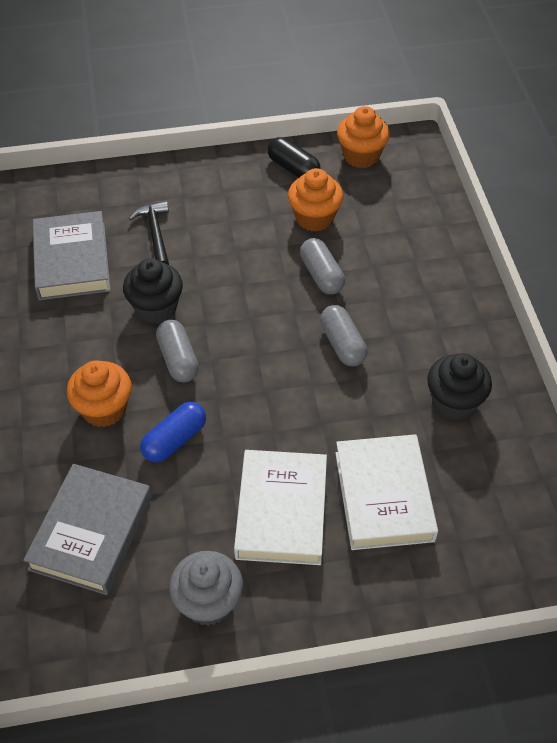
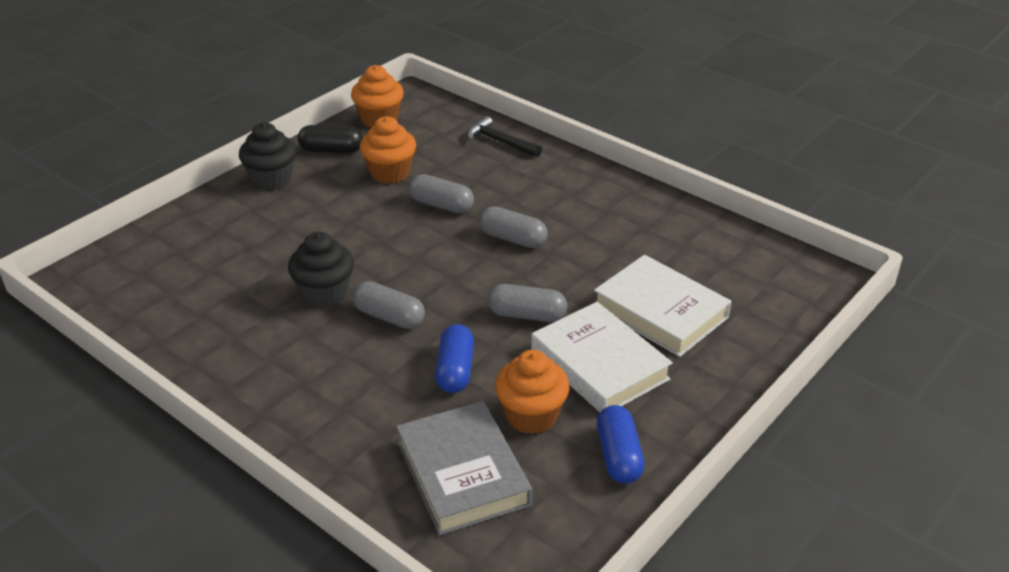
camera: 40 degrees left, 15 degrees down
(72, 261) = (200, 301): grey book -> none
(104, 409) = (365, 385): orange cupcake -> orange cupcake (531, 416)
(155, 234) = (260, 245): black hammer -> black hammer (500, 142)
(208, 602) = (618, 456): grey cupcake -> blue capsule
(277, 426) = (527, 315): none -> grey capsule
(454, 402) = (637, 231): black cupcake -> black cupcake (272, 179)

